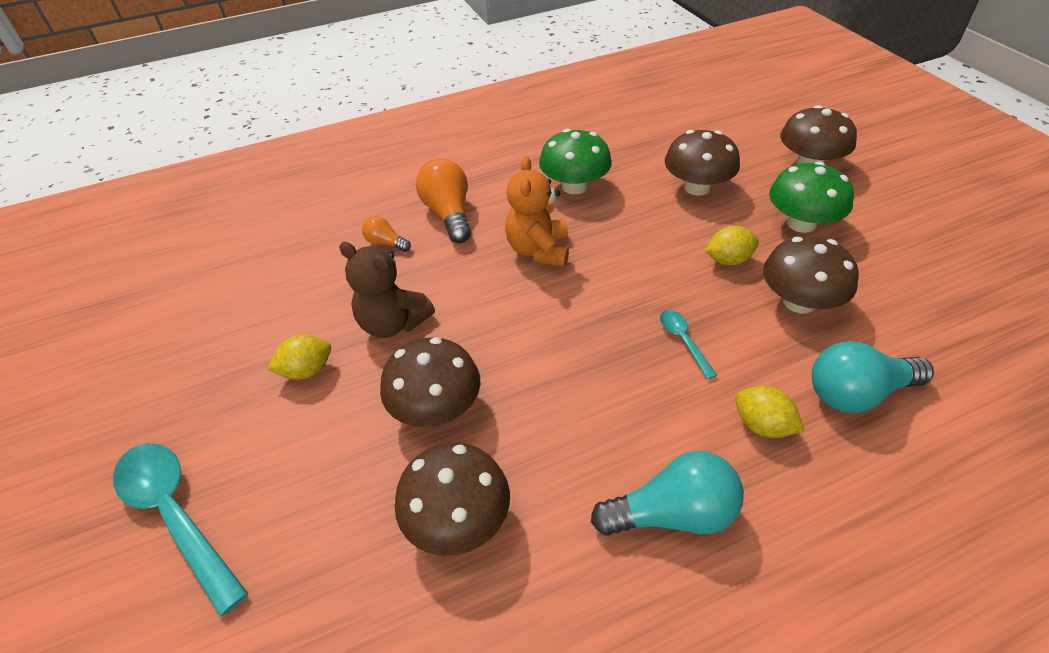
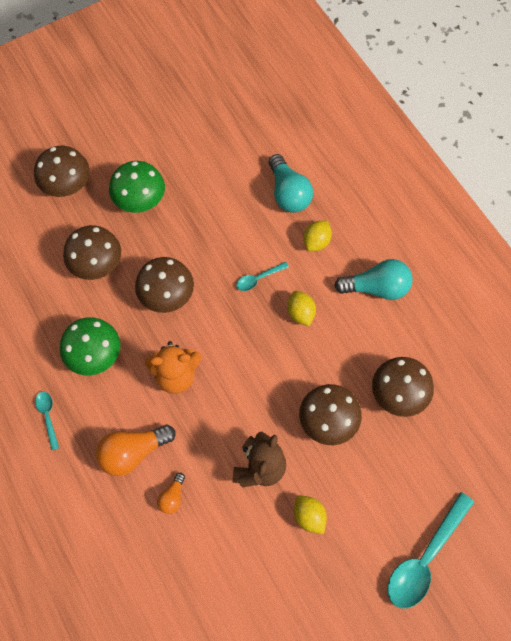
camera: 100 degrees left, 20 degrees up
(506, 156) = (48, 416): none -> turquoise spoon
(672, 513) = (377, 288): turquoise light bulb -> turquoise light bulb turned 105 degrees clockwise
(728, 260) = (181, 248): yellow lemon -> yellow lemon (300, 313)
(799, 302) = (218, 211): brown mushroom -> brown mushroom (166, 295)

